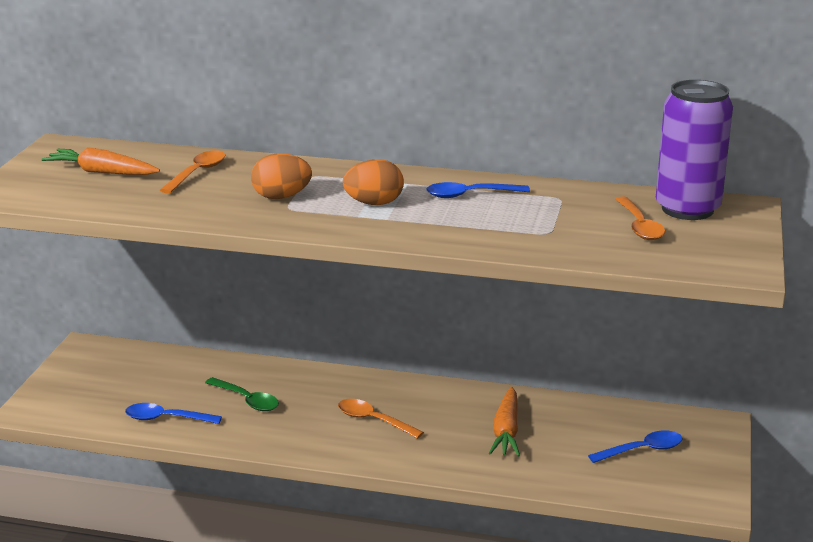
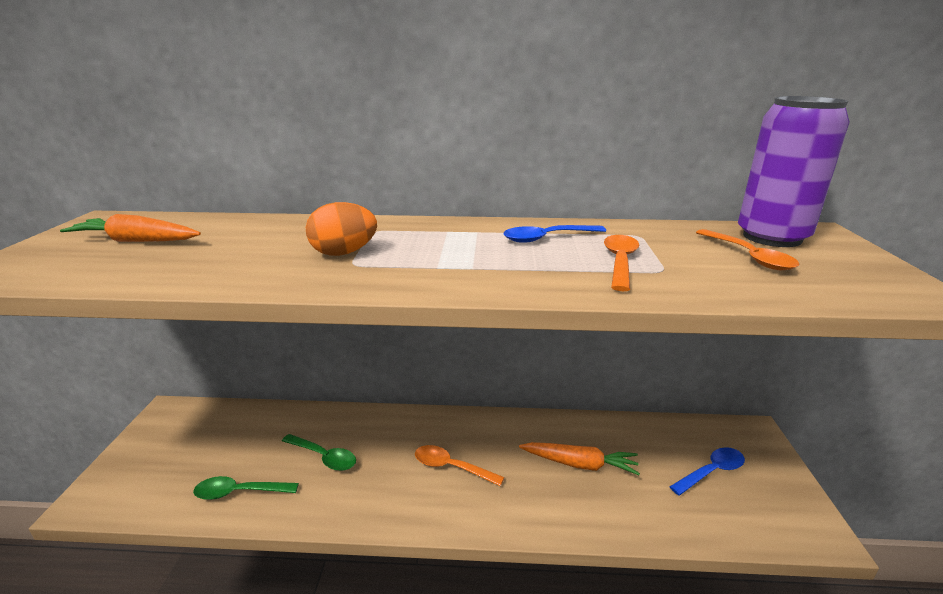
camera: 10 degrees left, 0 degrees up
(166, 419) = (239, 492): blue spoon -> green spoon
(197, 173) = (248, 235): orange spoon -> orange spoon (620, 262)
(374, 203) = (450, 253): orange egg -> none
(506, 431) = (579, 464): orange carrot -> orange carrot turned 75 degrees counterclockwise

